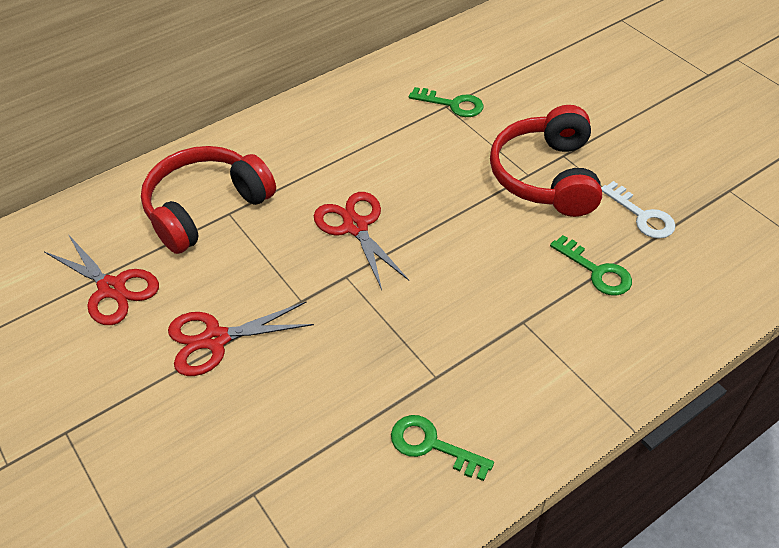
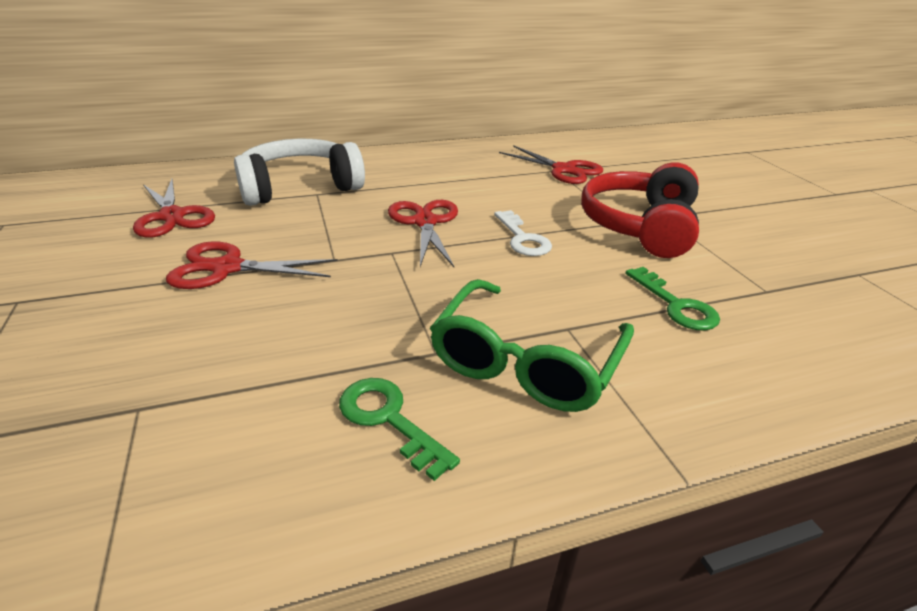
camera: 15 degrees right, 15 degrees down
(206, 208) = (300, 187): red headphones -> white headphones
(452, 104) = (564, 170): green key -> red scissors
(504, 364) = (526, 361): none -> green glasses
(642, 215) = (744, 273): white key -> white key (522, 238)

